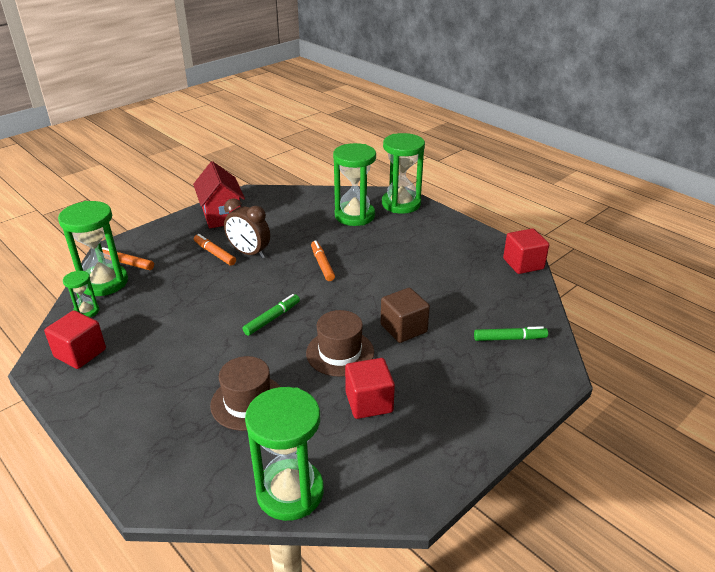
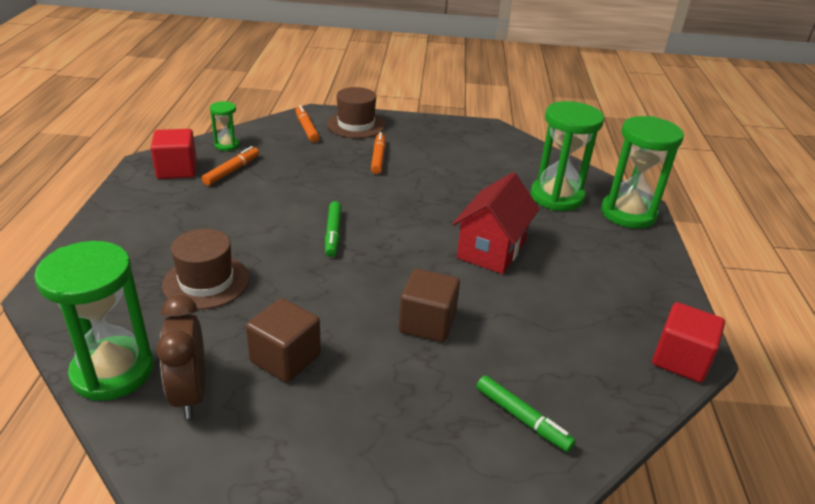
camera: 45 degrees right, 0 degrees up
(104, 282) = (270, 133): green hourglass -> none
(222, 215) = (435, 132): red house -> red house (491, 250)
(249, 253) = (405, 173): brown clock -> brown clock (190, 394)
(272, 318) = (333, 234): green marker -> green marker turned 90 degrees clockwise
(322, 264) = (450, 219): orange marker -> orange marker (232, 171)
(340, 352) = (336, 299): brown hat -> brown hat (356, 125)
(369, 402) = (285, 358): red cube -> brown cube

